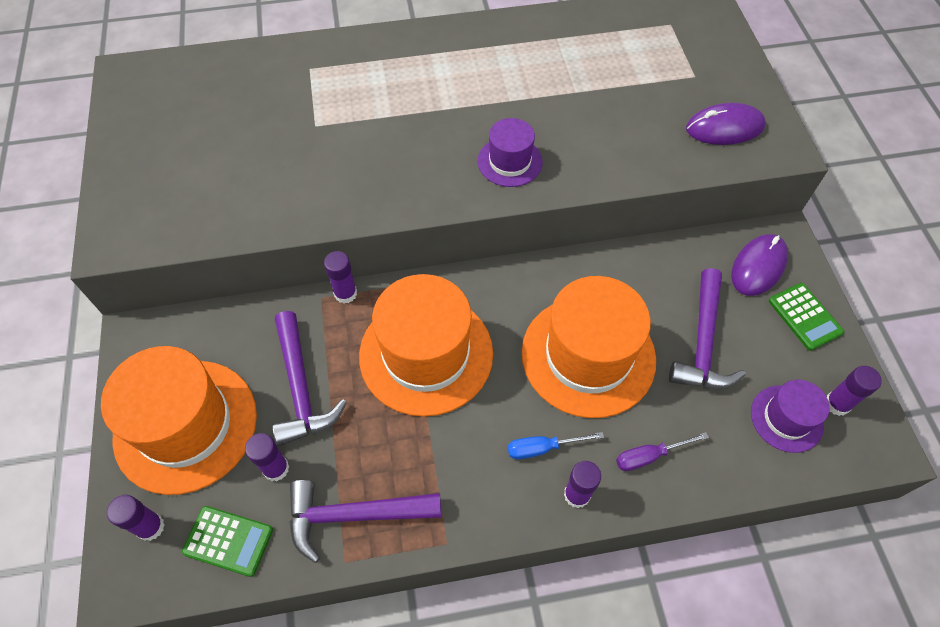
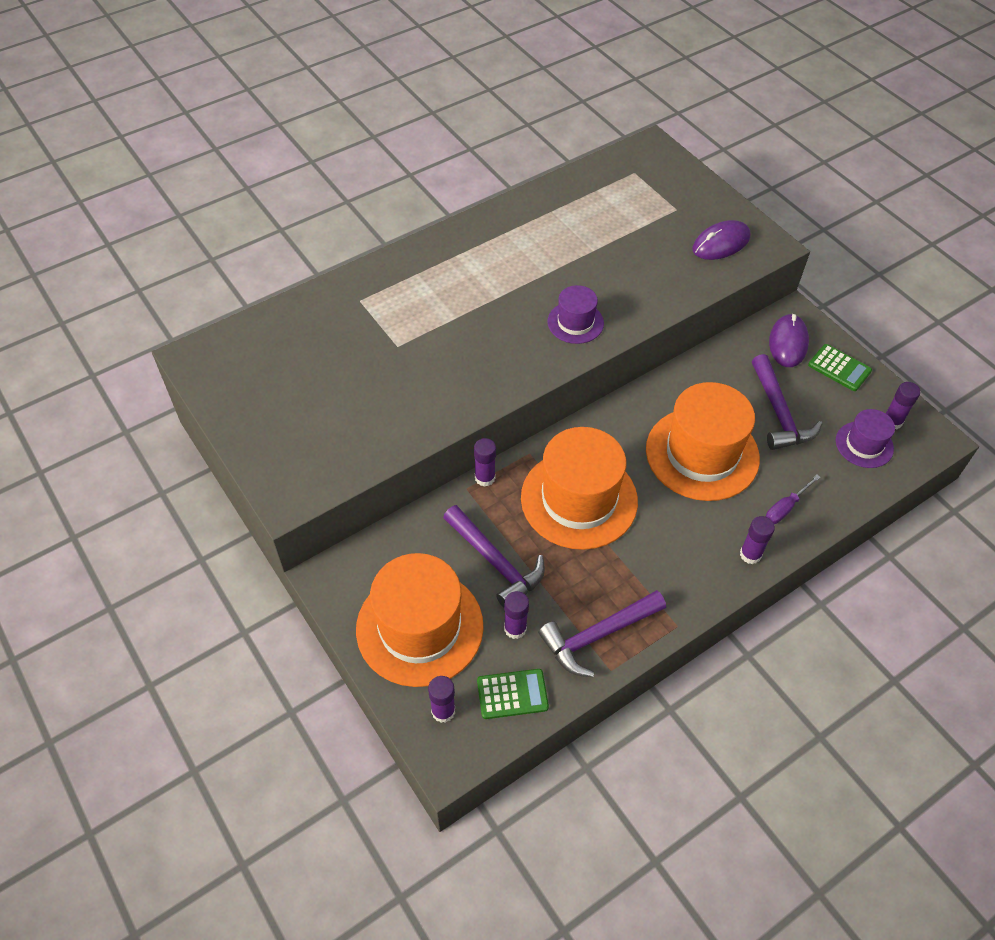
camera: 25 degrees left, 5 degrees down
(542, 448) = (707, 532): blue screwdriver -> none

